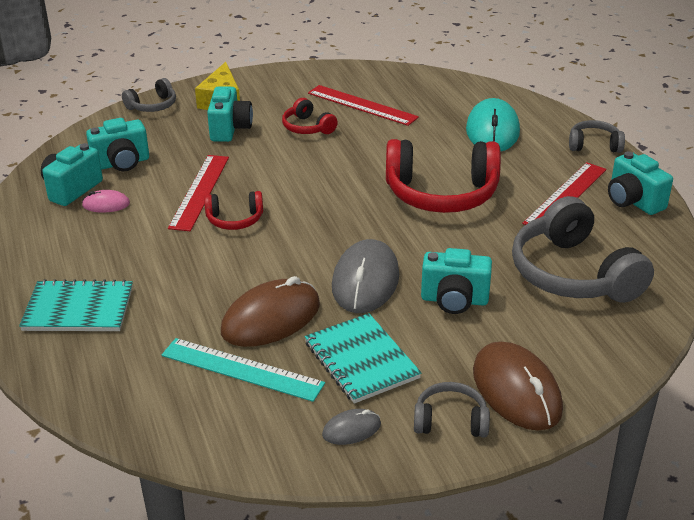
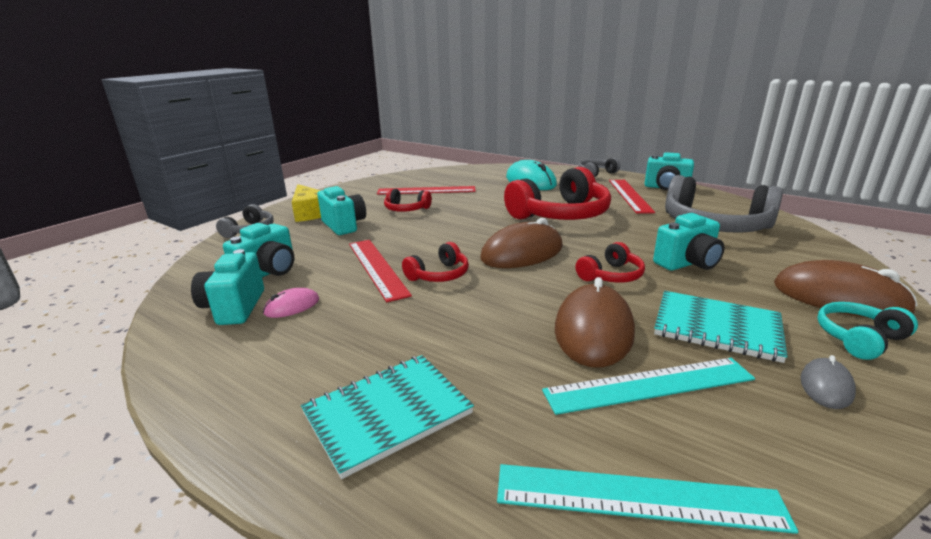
camera: 35 degrees left, 10 degrees down
(139, 413) = (637, 497): none -> turquoise ruler
(331, 225) = (522, 253): none -> brown mouse
(365, 281) = (611, 275): grey mouse -> red headphones
(450, 421) = (859, 339): grey headphones -> turquoise headphones

